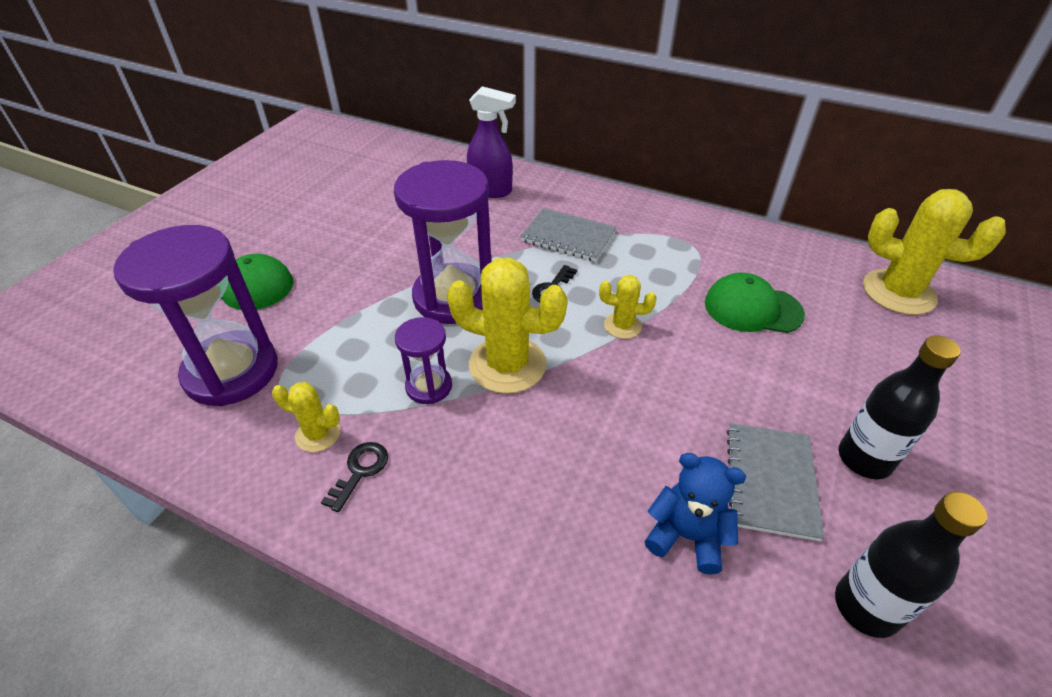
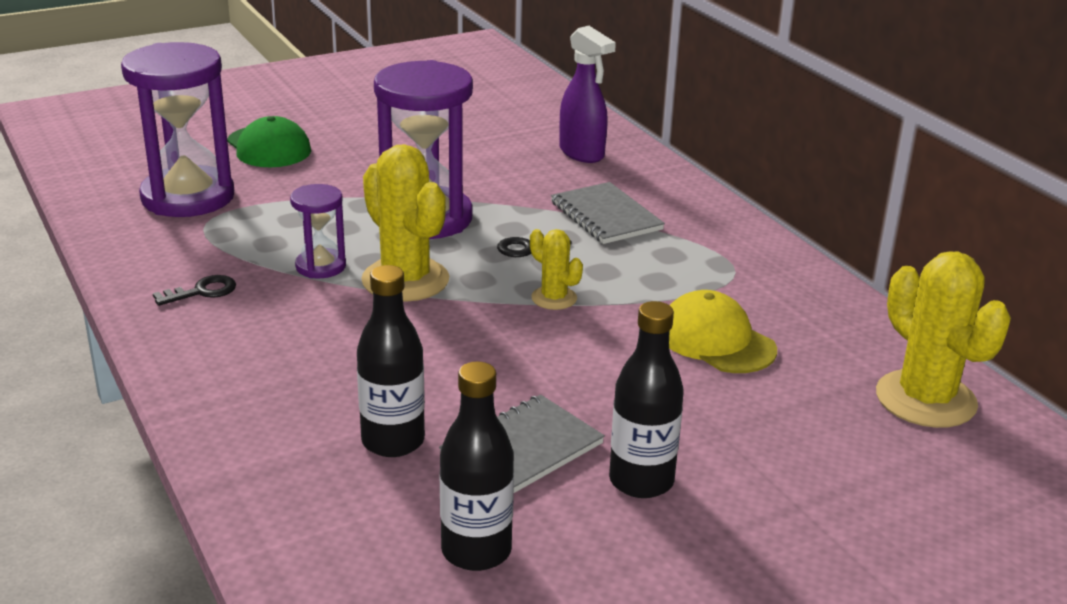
camera: 35 degrees right, 15 degrees down
(318, 434) = (200, 258): yellow cactus -> none
(686, 536) = (393, 441): blue teddy bear -> black bottle
(752, 308) = (716, 341): green cap -> yellow cap

